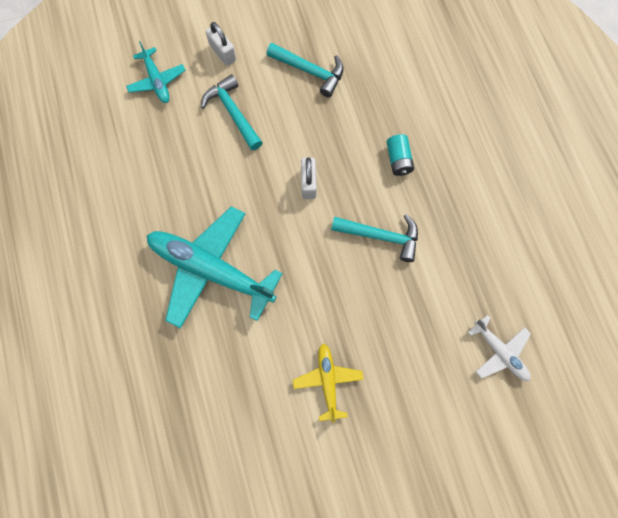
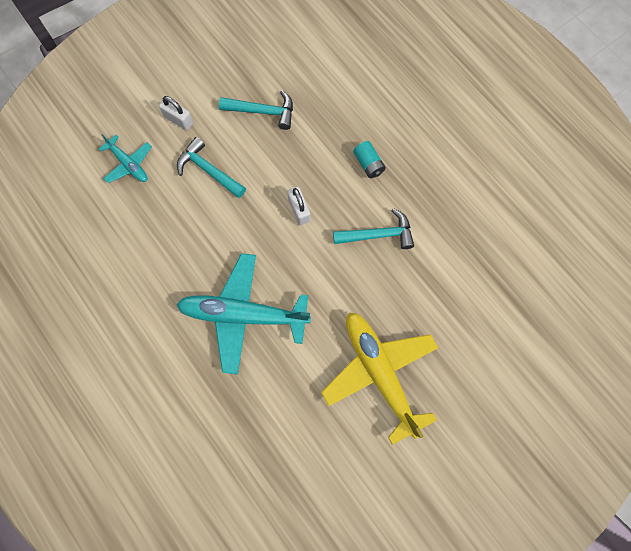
camera: 20 degrees left, 0 degrees up
(328, 381) = (380, 373): yellow plane -> yellow plane, size x1.97
(499, 352) = (511, 297): white plane -> none

